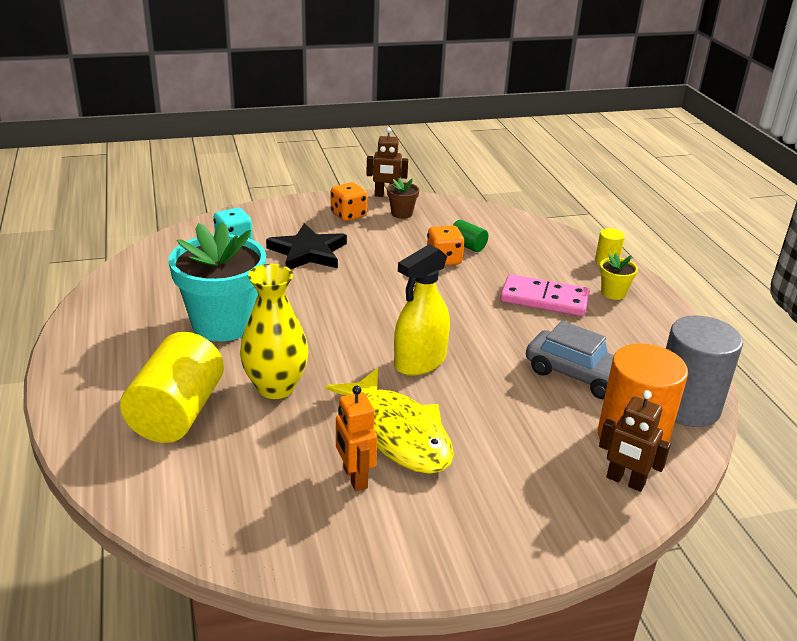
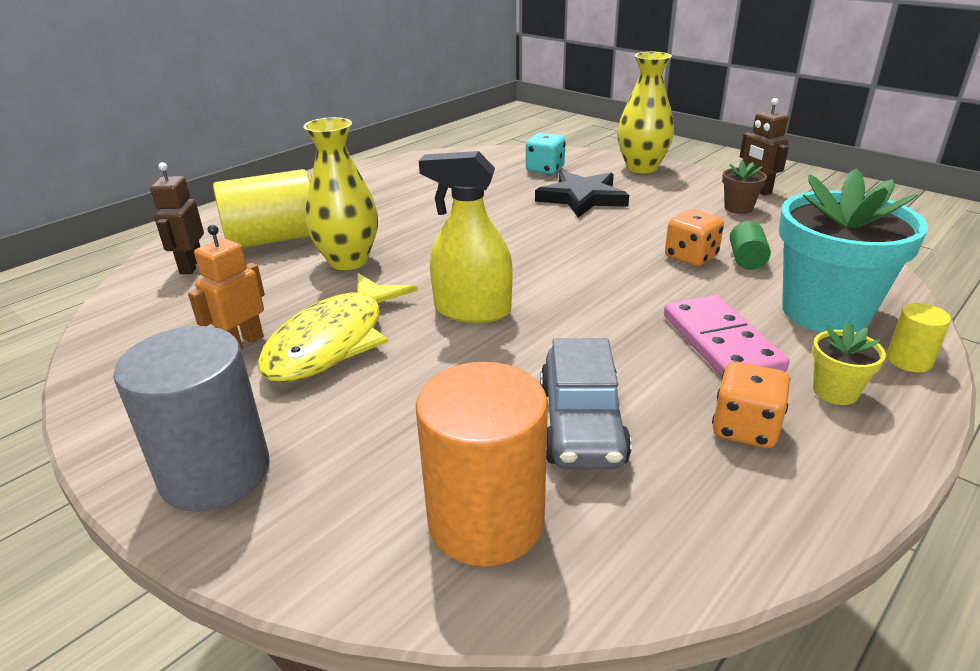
camera: 60 degrees right, 0 degrees up
(223, 324) = (416, 209): turquoise flower pot -> turquoise flower pot (825, 312)
(292, 209) = (641, 168): none -> yellow vase
(348, 215) = (681, 189): orange dice -> orange dice (744, 428)
(625, 481) = (377, 543): brown robot -> brown robot (191, 266)
(686, 406) = (633, 559): grey cylinder -> grey cylinder (215, 472)

